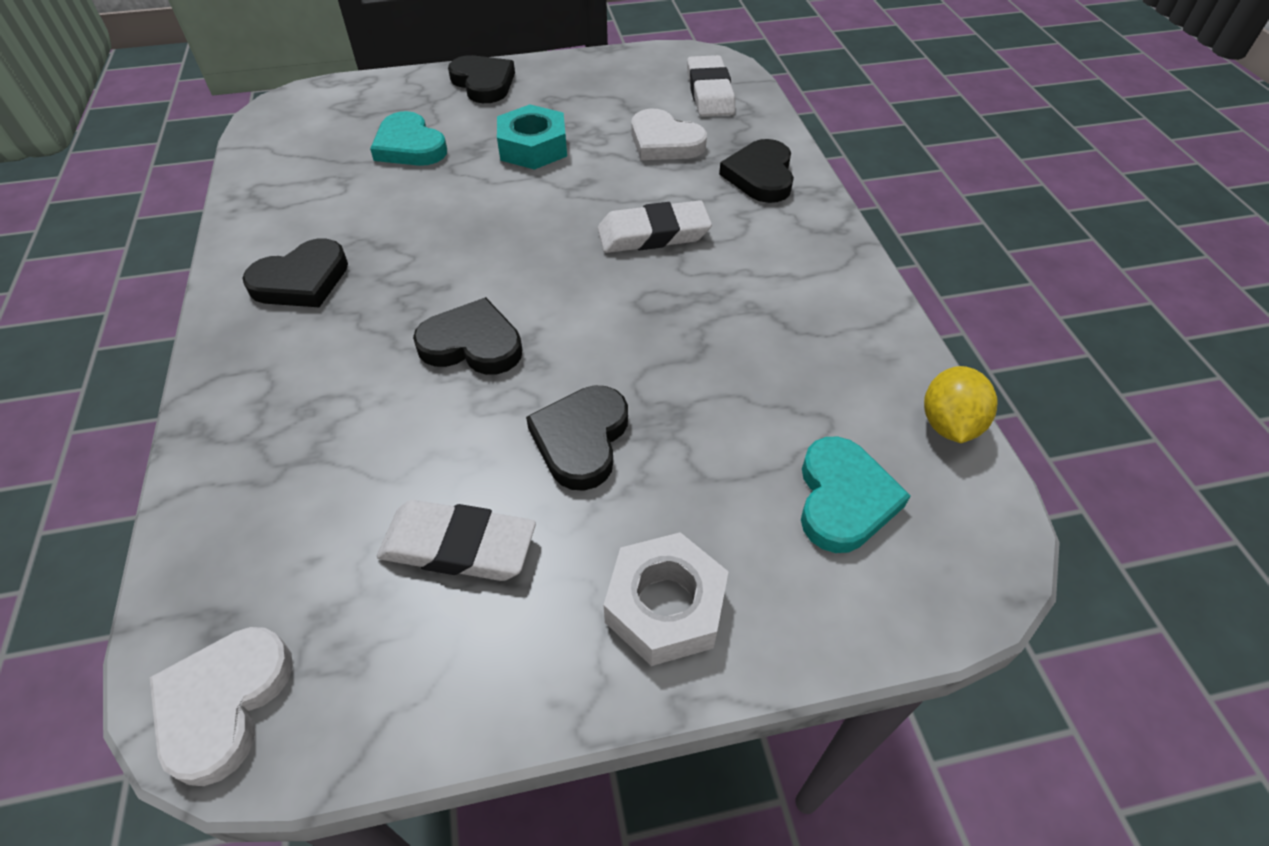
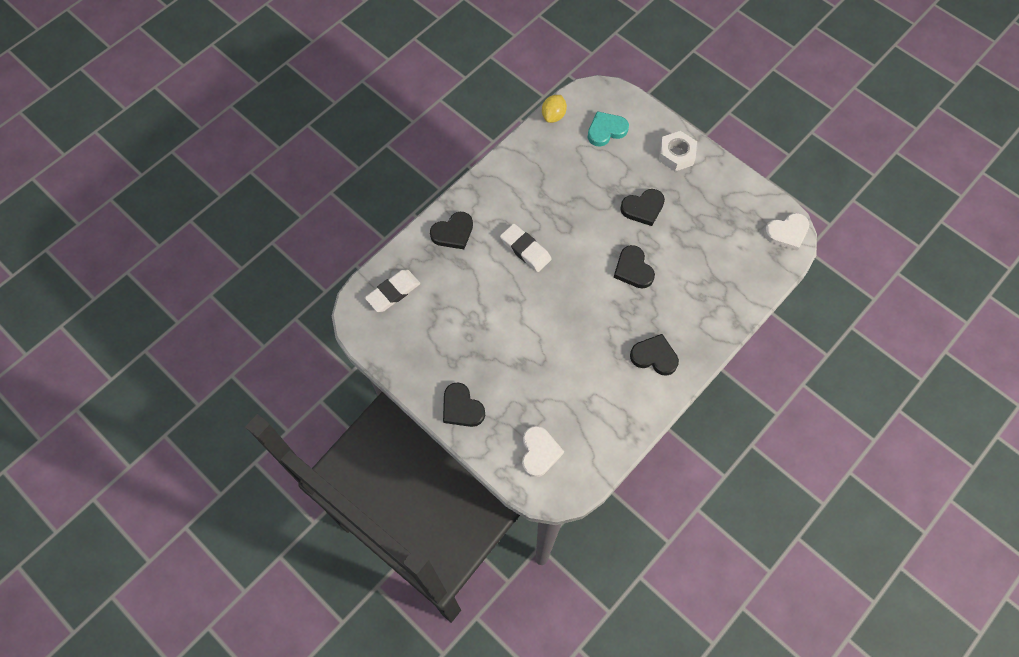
camera: 125 degrees left, 15 degrees up
(409, 146) = (541, 395): turquoise heart -> none
(458, 546) = (704, 214): white eraser -> none
(483, 83) = (462, 408): black heart -> black heart turned 60 degrees counterclockwise
(533, 147) = (501, 339): turquoise nut -> none
(664, 142) = (454, 286): white heart -> white heart (539, 452)
(949, 424) = (553, 116): yellow lemon -> yellow lemon turned 45 degrees counterclockwise

